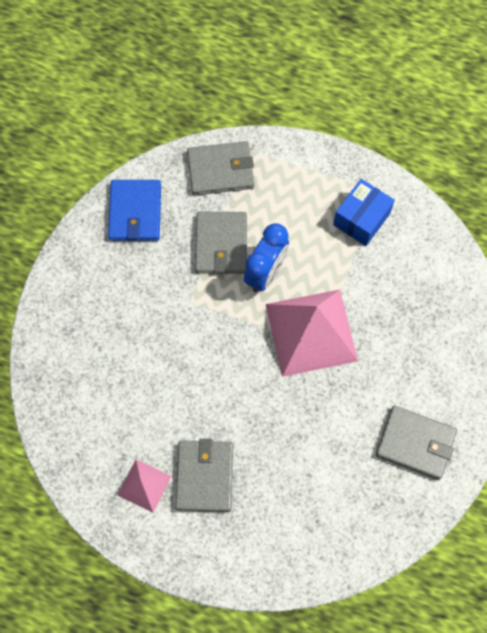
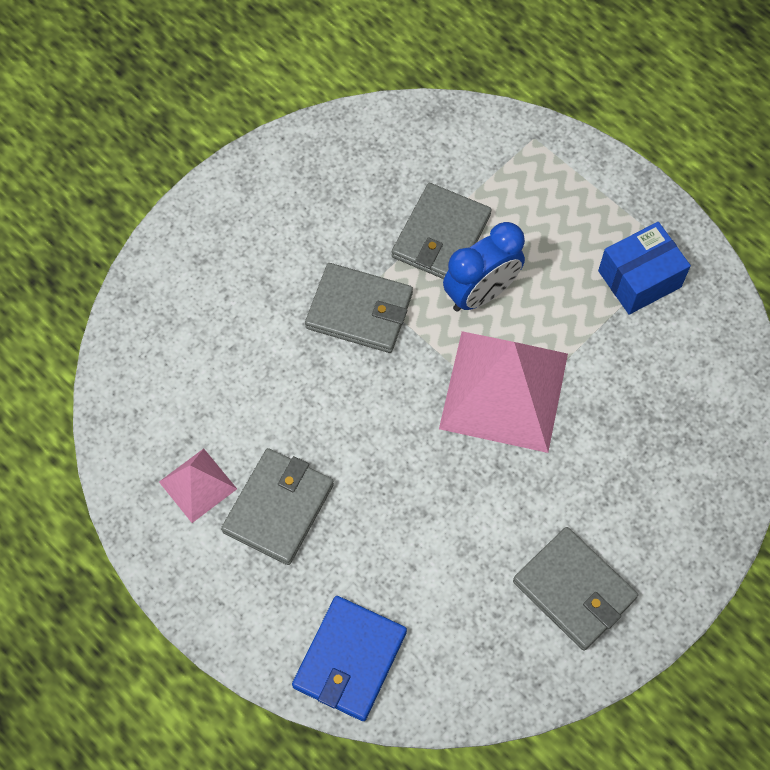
camera: 25 degrees right, 5 degrees down
(135, 212) = (352, 154): blue wallet -> blue wallet (350, 659)
(221, 170) = (485, 147): grey wallet -> grey wallet (359, 310)

